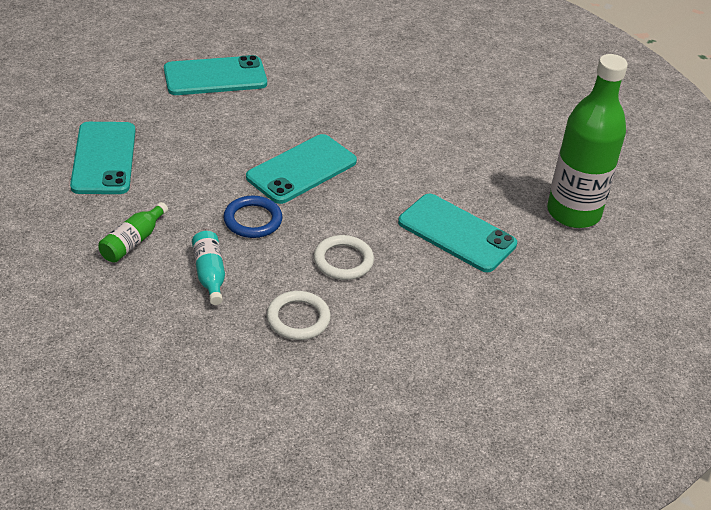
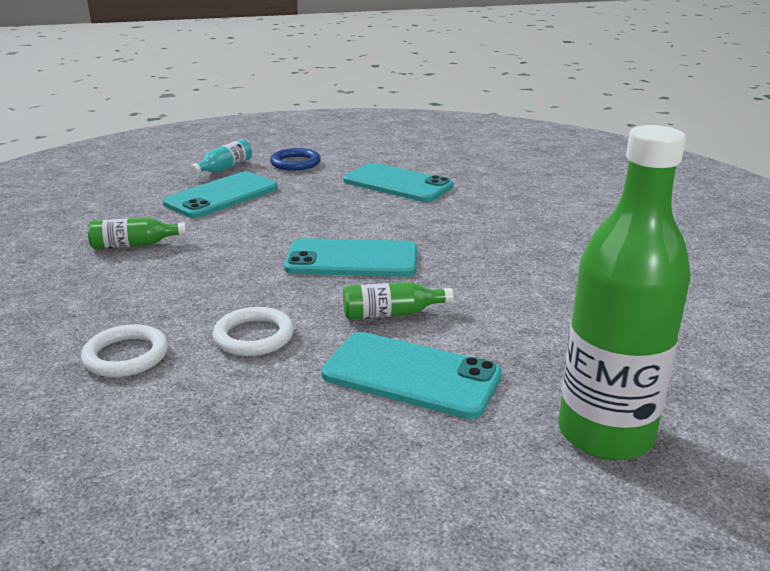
camera: 50 degrees right, 15 degrees down
(209, 274) = (135, 289): turquoise bottle -> turquoise bottle (224, 168)
(252, 220) = (242, 272): blue ring -> blue ring (295, 163)
(388, 199) = (391, 314): none -> green bottle
(457, 233) = (411, 375): turquoise phone -> turquoise phone turned 60 degrees counterclockwise

